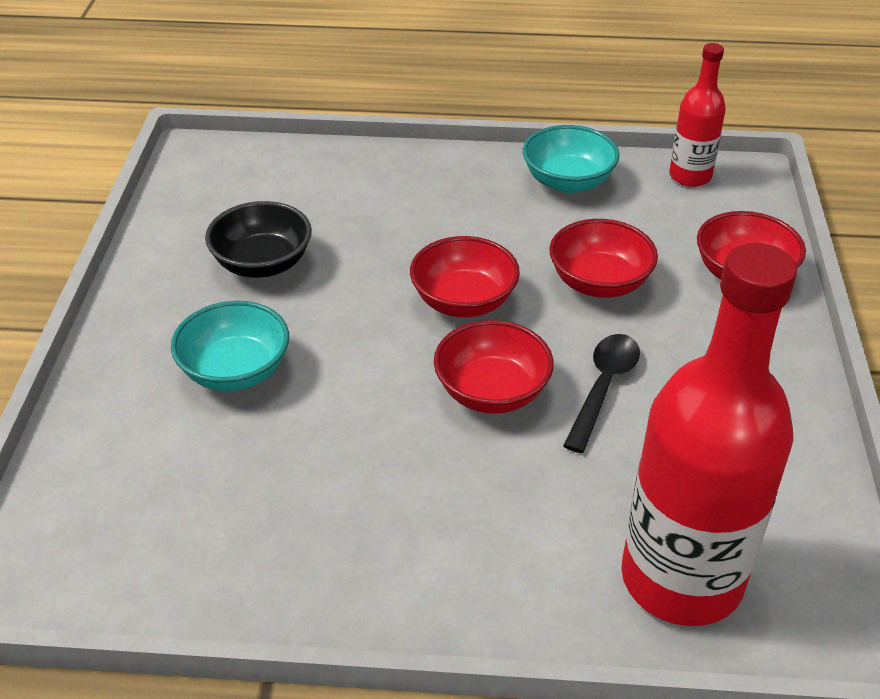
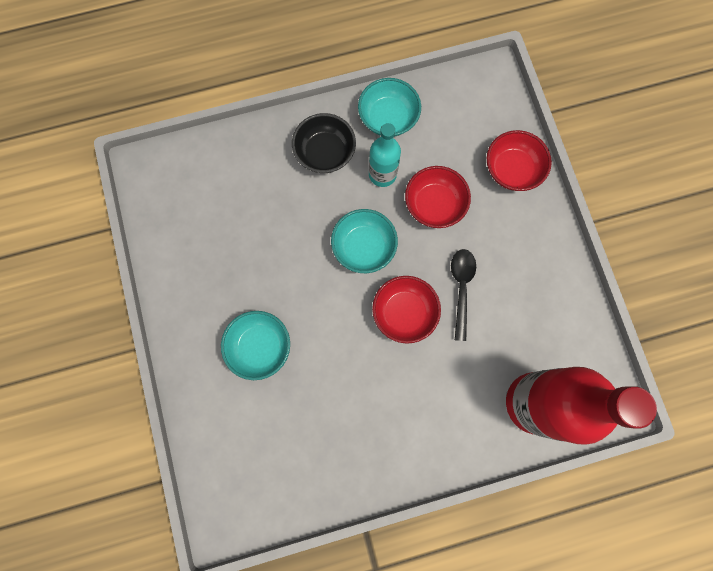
camera: 20 degrees left, 35 degrees up
(262, 264) = (234, 256): black bowl -> black bowl (325, 153)
(464, 301) = (364, 247): red bowl -> turquoise bowl
(532, 233) = (382, 174): none -> turquoise bottle
(690, 176) = (459, 88): red bottle -> none

